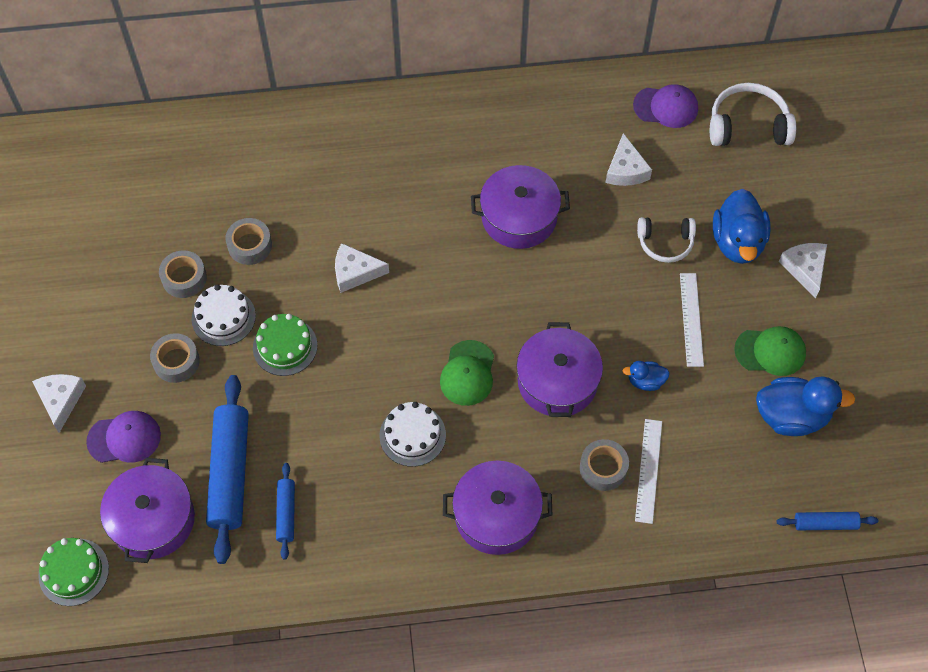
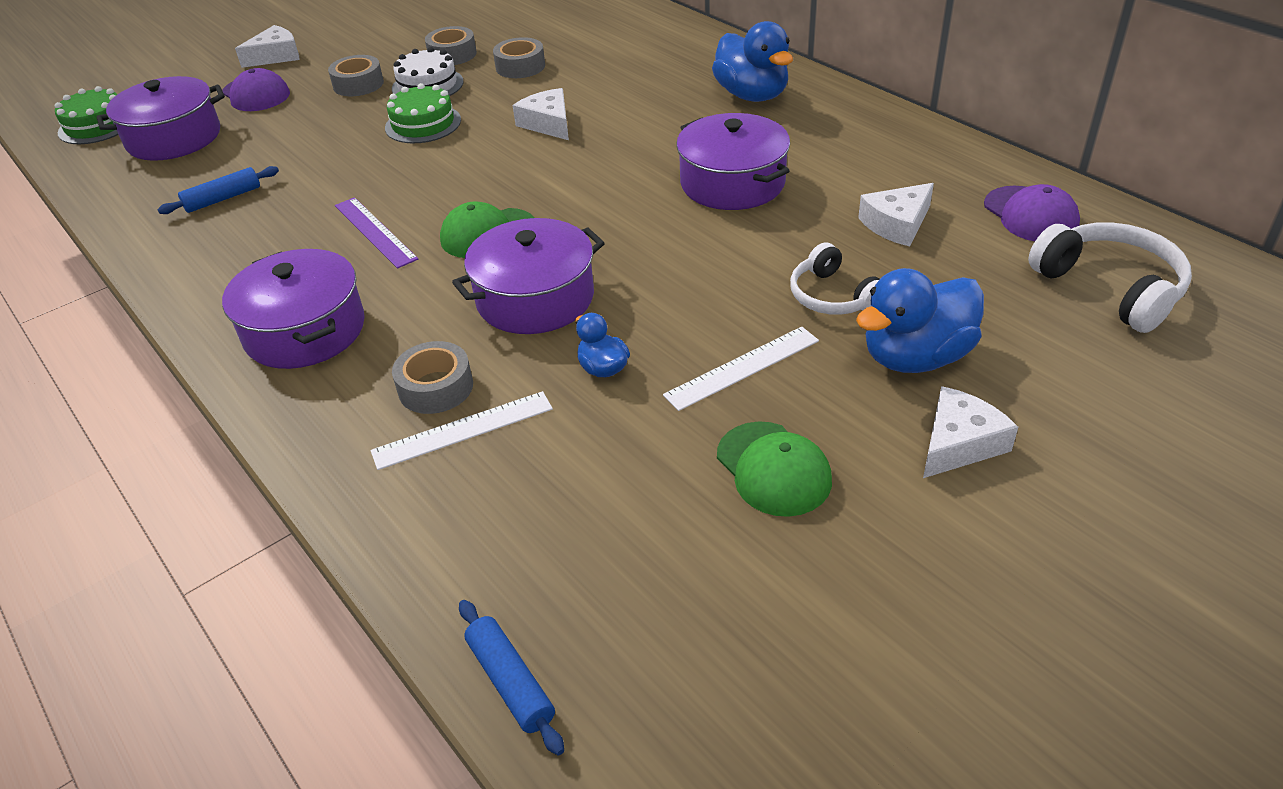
camera: 60 degrees right, 20 degrees down
(230, 473) = (252, 153): blue rolling pin -> none
(412, 435) = (375, 232): white cake -> purple ruler
(791, 416) = (682, 544): blue duck -> blue duck (752, 95)

